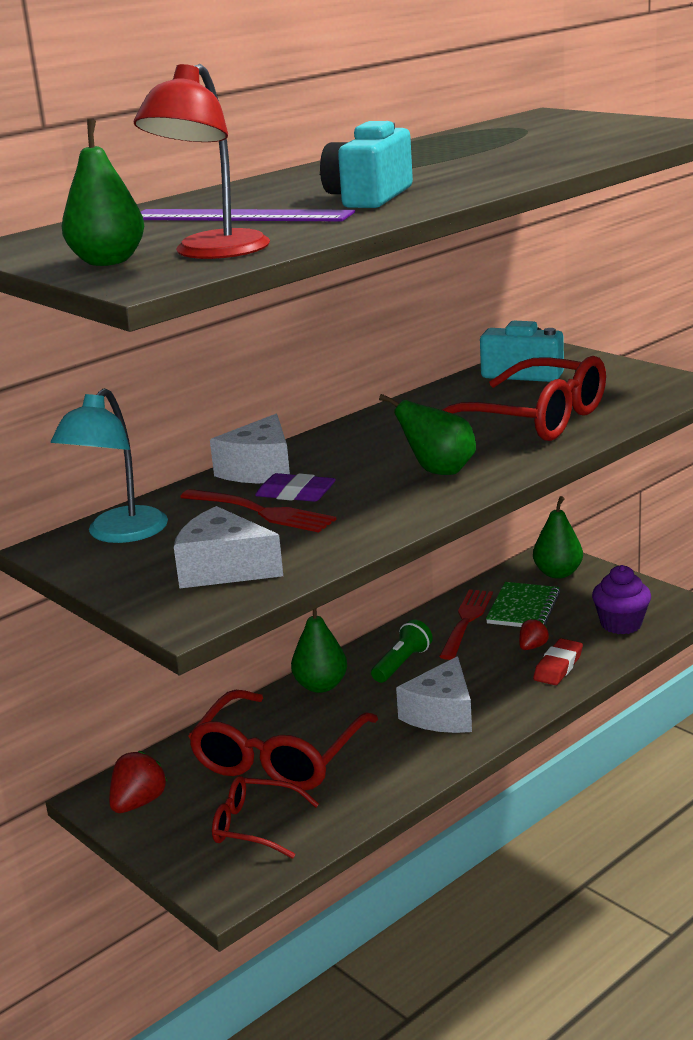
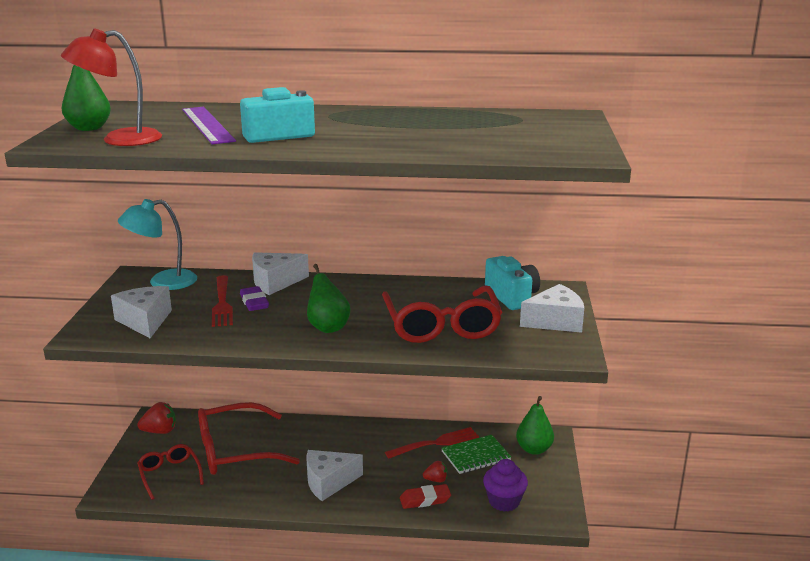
camera: 45 degrees right, 0 degrees up
(321, 686) = (314, 429): green pear -> none
(402, 664) = (365, 444): green flashlight -> none
(611, 372) = (555, 321): none -> white cheese

